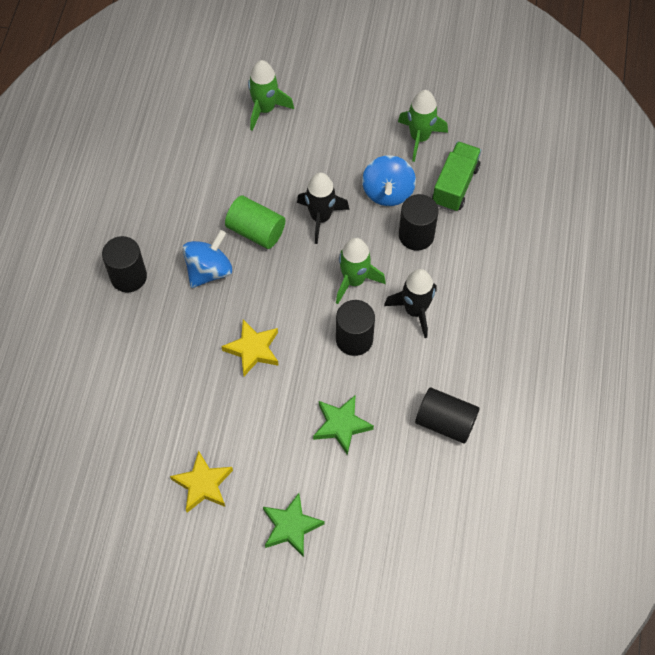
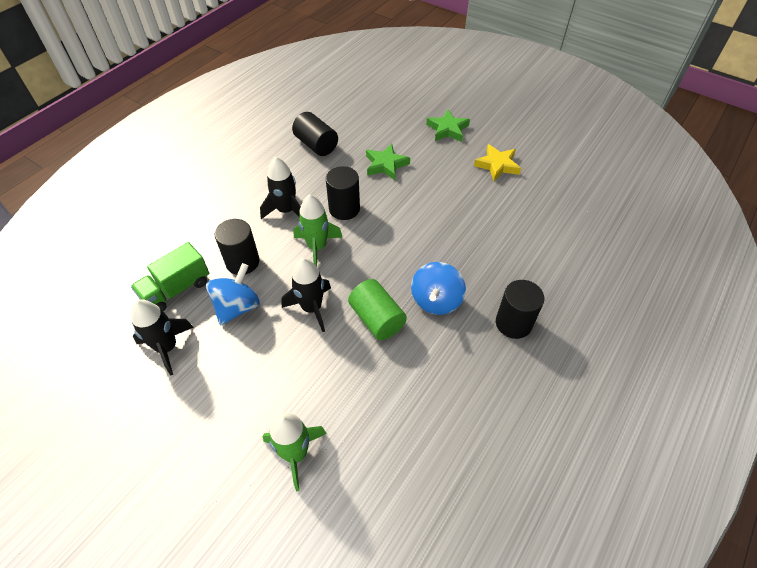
camera: 155 degrees left, 10 degrees down
(209, 270) = (436, 300): blue spinning top -> blue spinning top turned 45 degrees counterclockwise
(253, 349) = (425, 228): yellow star -> none
(419, 138) = (167, 347): green rocket -> black rocket

